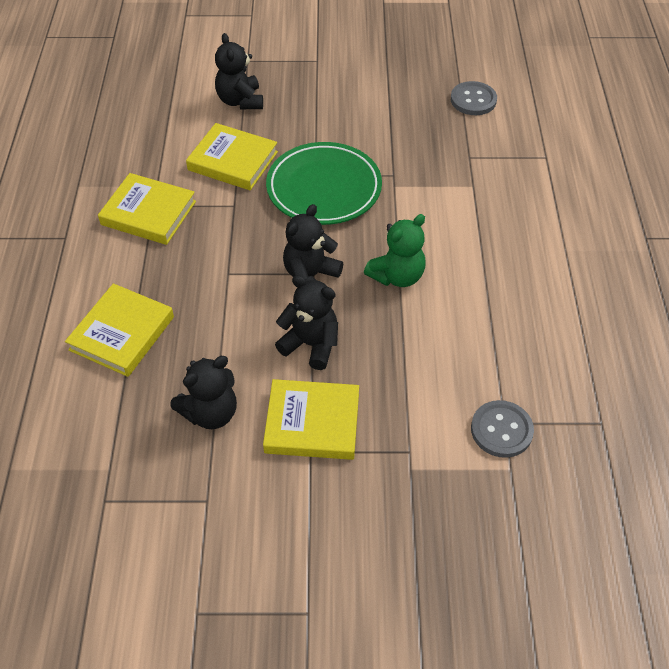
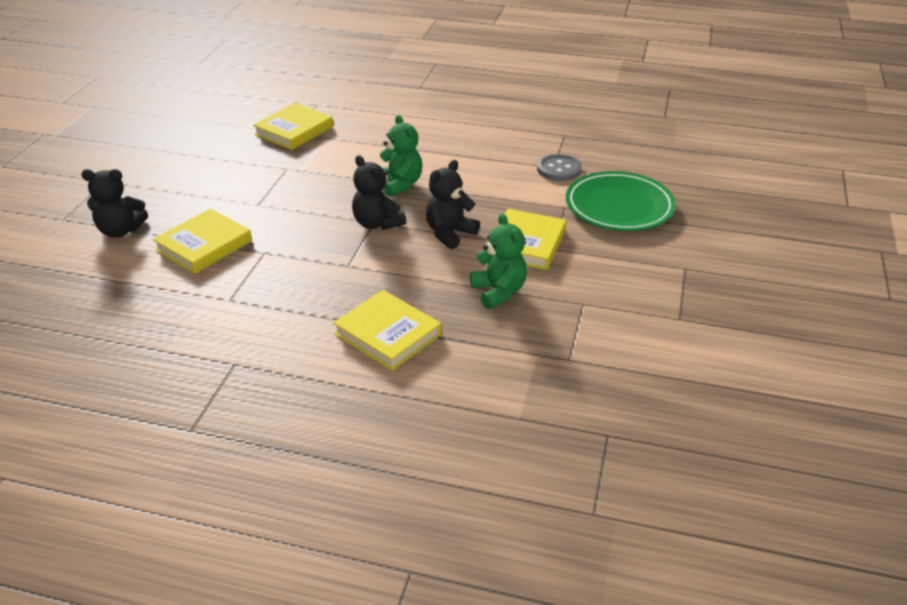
camera: 75 degrees left, 15 degrees down
(148, 213) = (238, 304): yellow book -> yellow book (294, 131)
(210, 413) = (498, 292): black teddy bear -> green teddy bear
(324, 188) = (278, 202): green plate -> green plate (619, 207)
(473, 100) = (229, 119): grey button -> none

